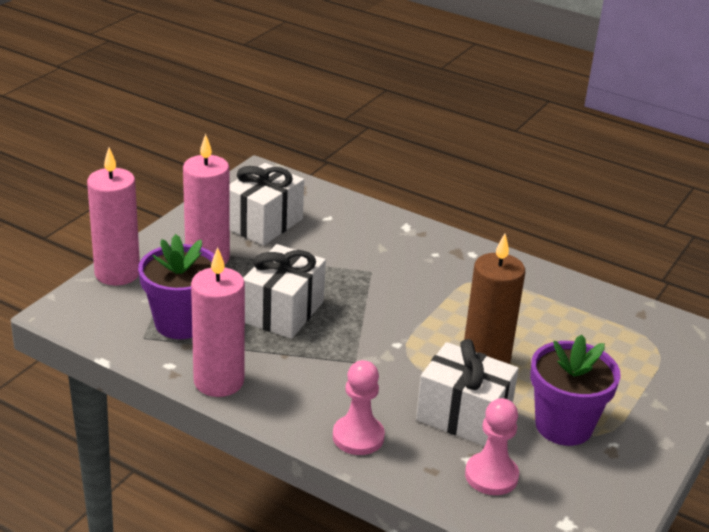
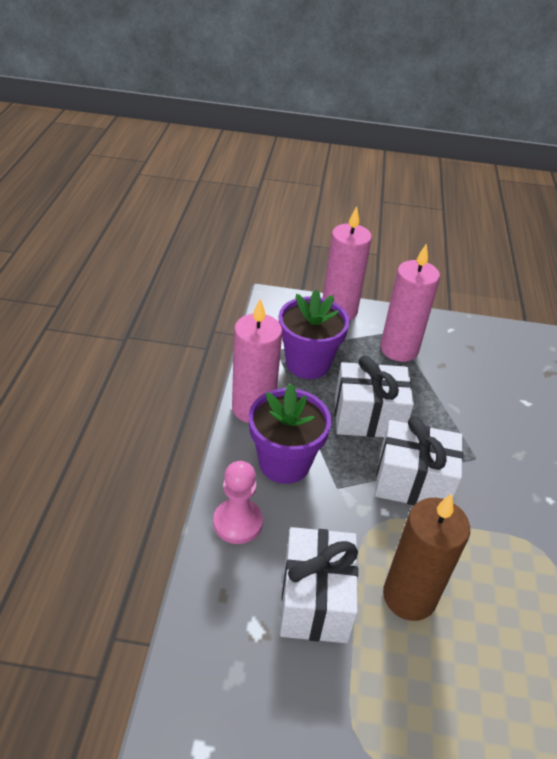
camera: 65 degrees right, 10 degrees up
(263, 223) = (476, 365): white gift -> white gift (412, 482)
(491, 476) = (240, 652): pink pawn -> none
(563, 426) = (357, 706): purple flower pot -> purple flower pot (284, 463)

